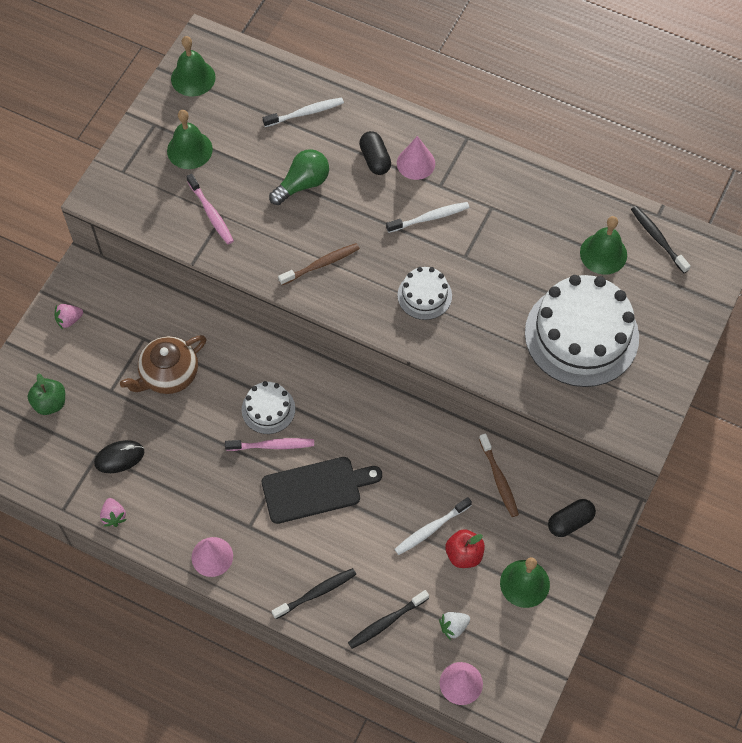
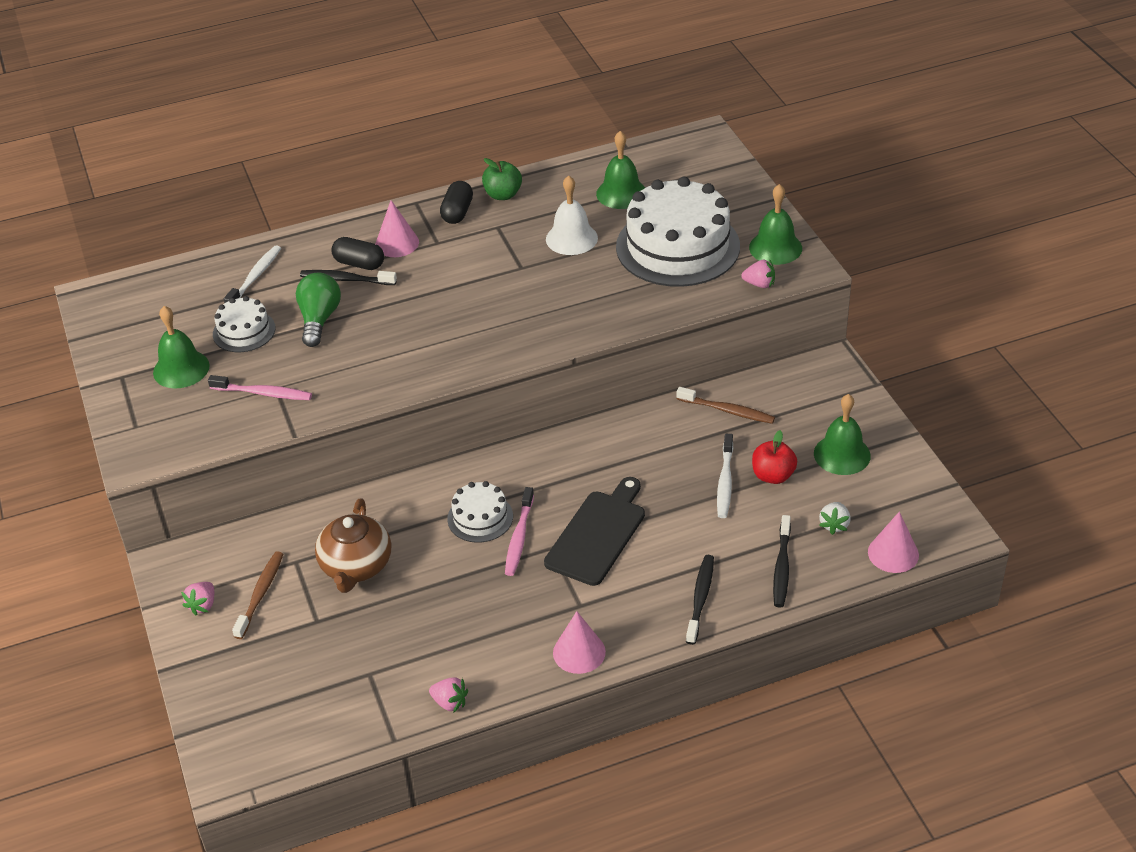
camera: 45 degrees left, 20 degrees down
(50, 403) = (269, 677): green apple -> green apple (503, 195)
(119, 458) = (394, 658): black mouse -> none
(193, 78) = (115, 324): green bell -> green bell (775, 247)
(272, 445) = (519, 537): pink toothbrush -> pink toothbrush turned 150 degrees clockwise
(321, 264) = (411, 354): brown toothbrush -> brown toothbrush (260, 594)
(424, 295) = (525, 311): white cake -> white cake (244, 331)
(429, 218) = (458, 265): white toothbrush -> none
(524, 262) = (571, 238): none -> white bell
(570, 522) = (816, 392): black capsule -> black capsule (457, 212)
(593, 418) = (759, 284): none -> pink strawberry
(658, 239) = (646, 159): black toothbrush -> black toothbrush (346, 279)

